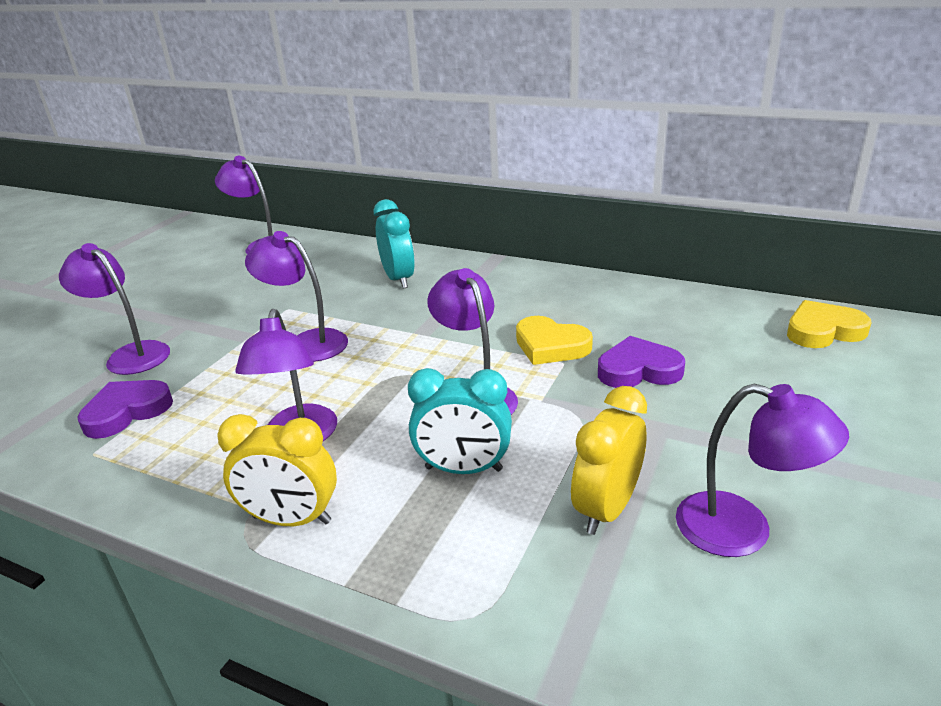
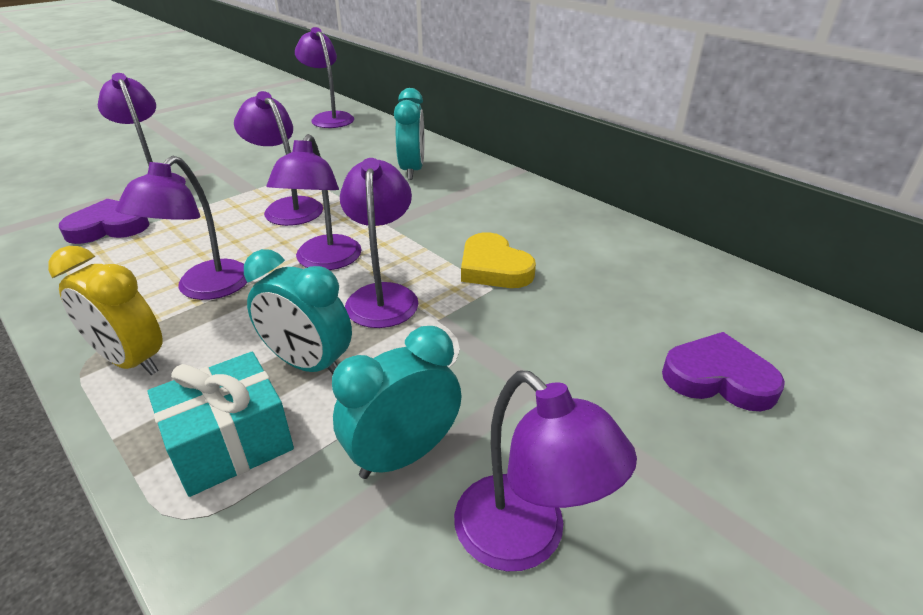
camera: 20 degrees right, 5 degrees up
(393, 382) = (324, 261): none -> purple lamp
(457, 550) = (230, 443): none -> turquoise gift
(606, 509) = (403, 455): yellow clock -> turquoise clock
(638, 370) = (561, 317): purple heart -> purple heart (718, 378)
(823, 331) = (812, 335): yellow heart -> none

